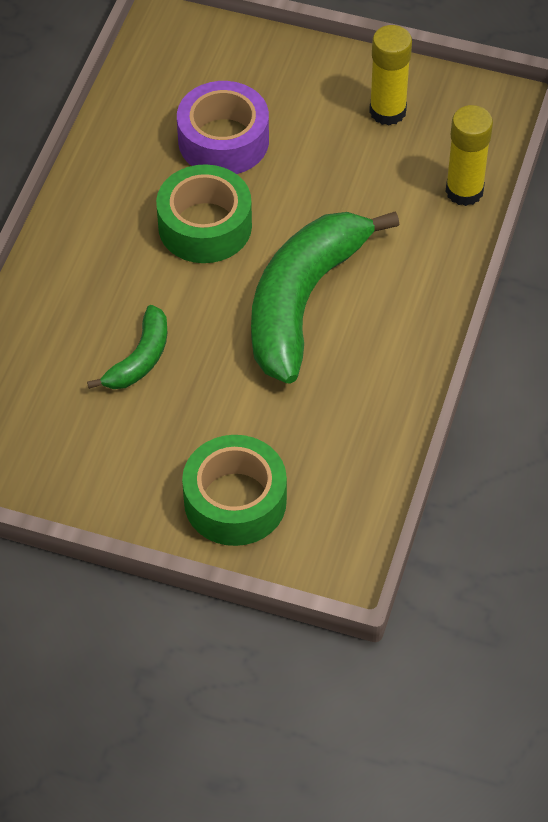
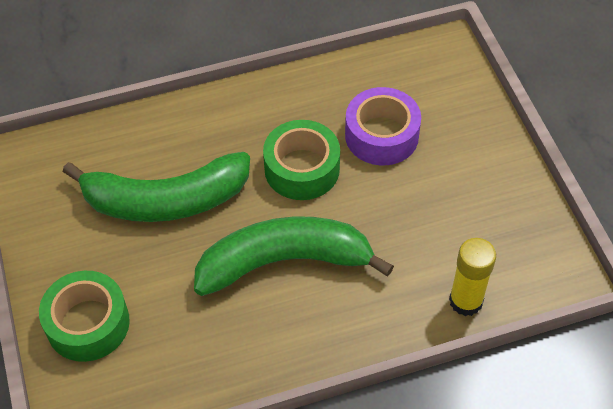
camera: 55 degrees right, 0 degrees up
(140, 358) = (165, 200): green banana -> green banana, size x2.05
(387, 111) = (494, 211): yellow glue stick -> none

